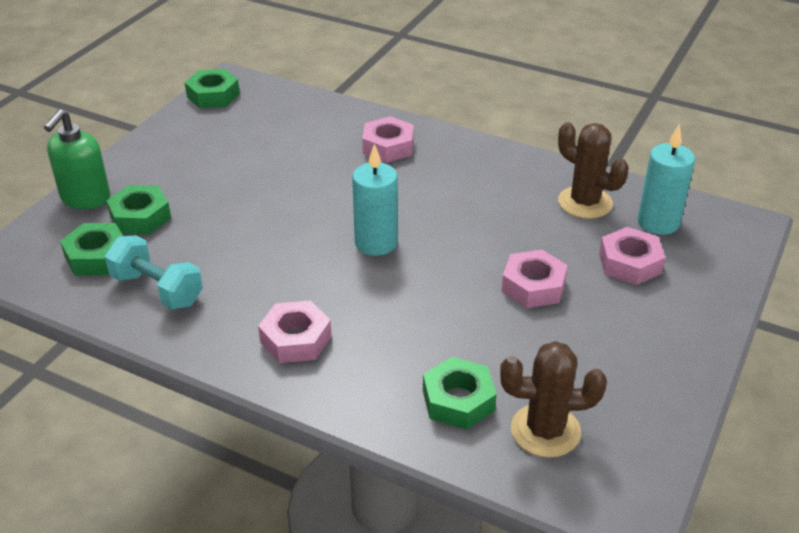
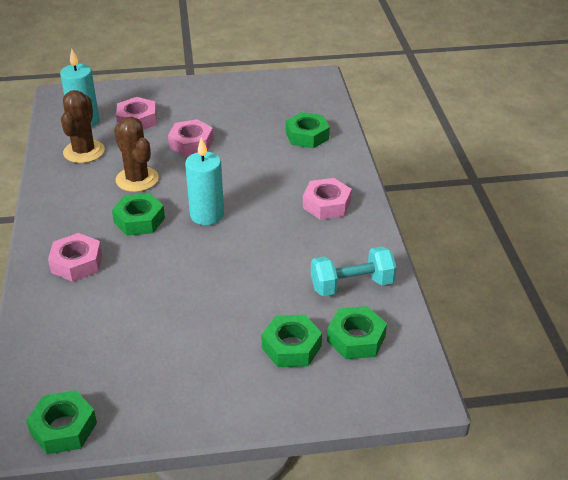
camera: 125 degrees left, 0 degrees up
(85, 198) = (302, 400): green soap dispenser -> none
(157, 289) = (352, 285): turquoise dumbbell -> turquoise dumbbell turned 75 degrees clockwise
(415, 198) = (139, 220): none -> green nut
(545, 431) = (297, 107): brown cactus -> brown cactus (137, 179)

